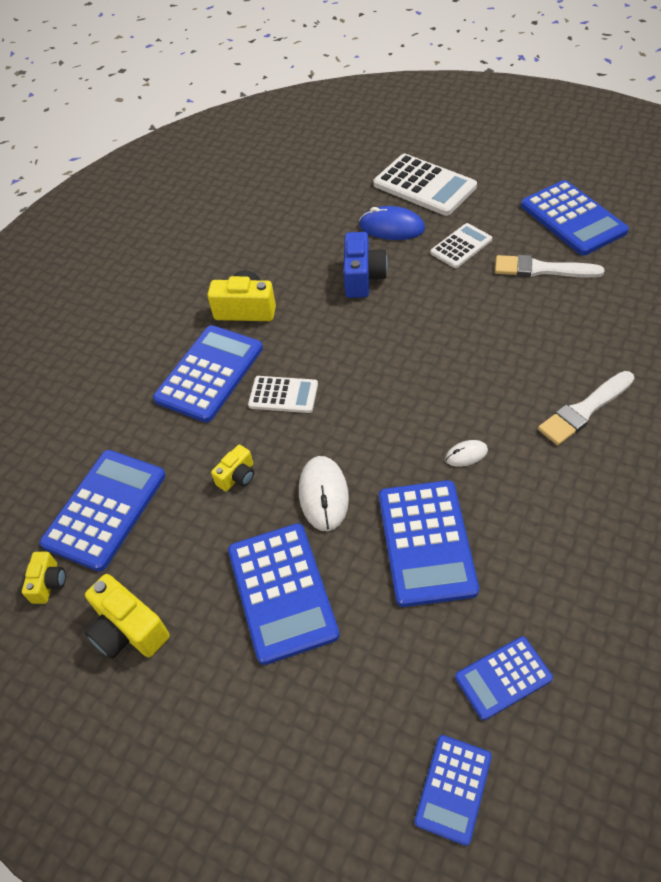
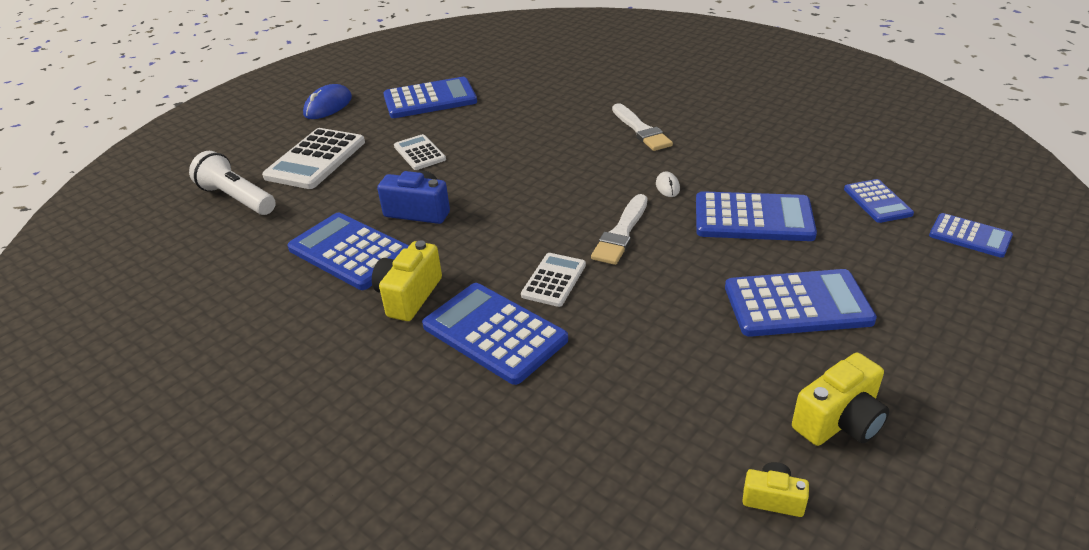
camera: 80 degrees left, 15 degrees down
(105, 509) = (671, 438): blue calculator -> blue calculator (350, 252)
(237, 476) = (652, 322): yellow camera -> none
(324, 495) = (690, 267): white mouse -> none
(350, 167) = (237, 198): none -> white flashlight
(391, 227) = (360, 185): blue mouse -> blue mouse (328, 106)
(424, 186) = (316, 159): white calculator -> white calculator turned 150 degrees clockwise
(542, 269) = (479, 121): white brush -> white brush (621, 233)

